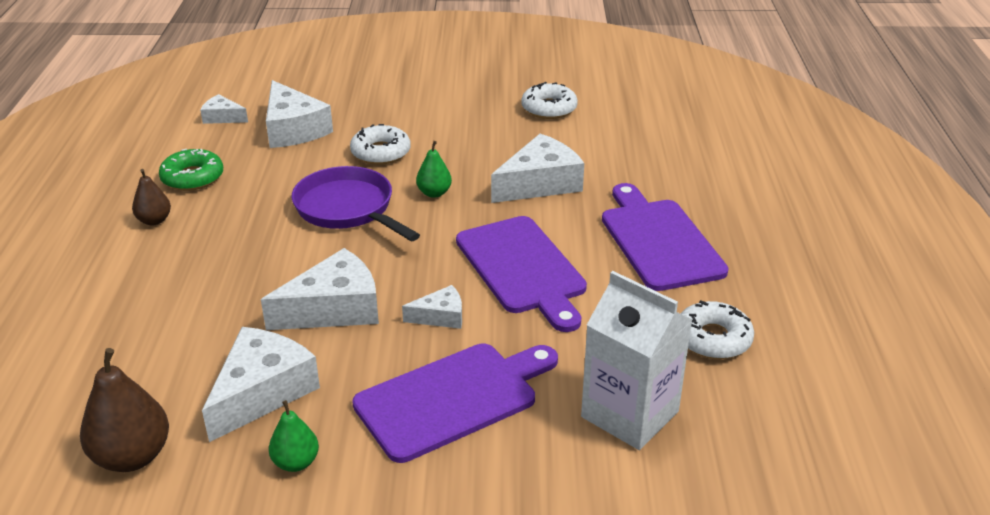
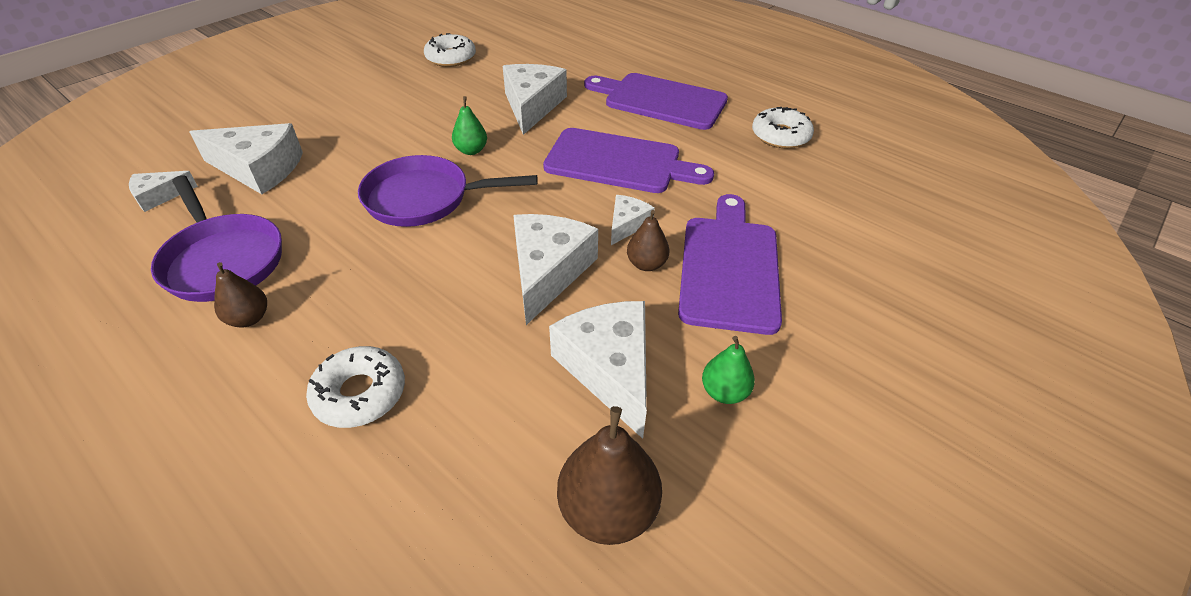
camera: 50 degrees left, 10 degrees up
(192, 178) = (223, 260): green donut -> purple pan
(380, 152) = (375, 146): white donut -> white donut (360, 394)
(401, 352) = (646, 264): none -> brown pear
(630, 414) = (822, 202): white carton -> none

